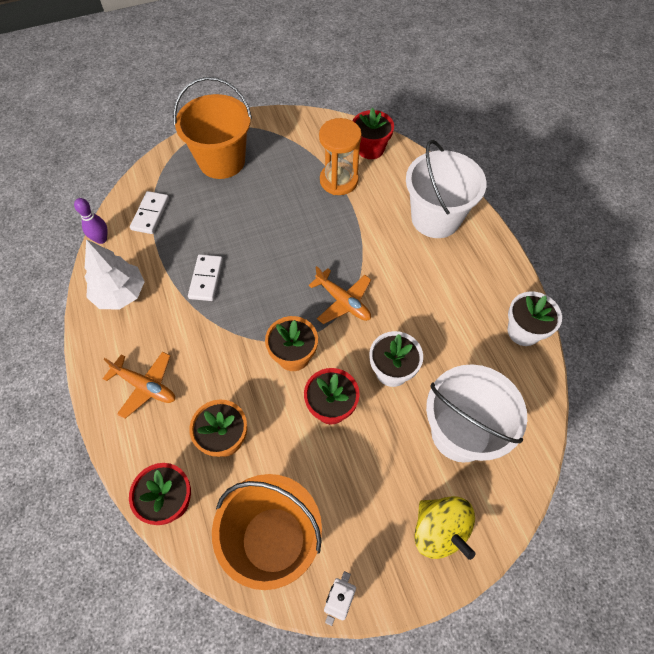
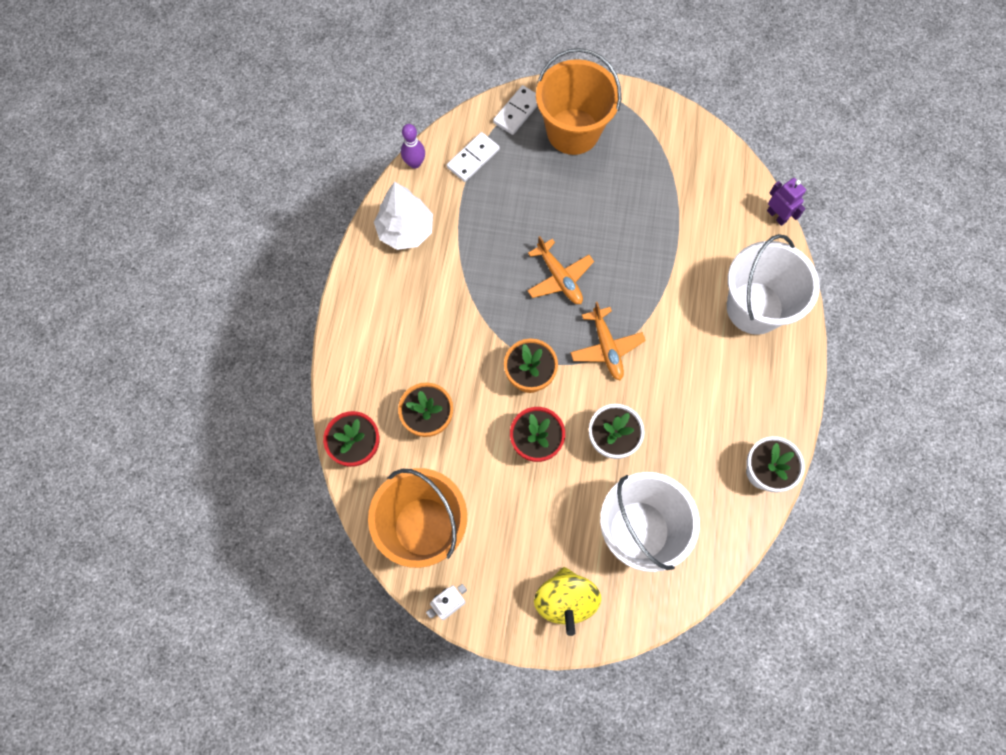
camera: 30 degrees right, 10 degrees up
(145, 386) = (385, 334): orange plane -> orange plane (559, 278)
(206, 279) = (490, 256): white domino -> white domino (517, 112)
(339, 180) = (680, 214): orange hourglass -> none
(370, 149) = (736, 193): red flower pot -> none
(409, 151) = (777, 216): none -> purple robot

